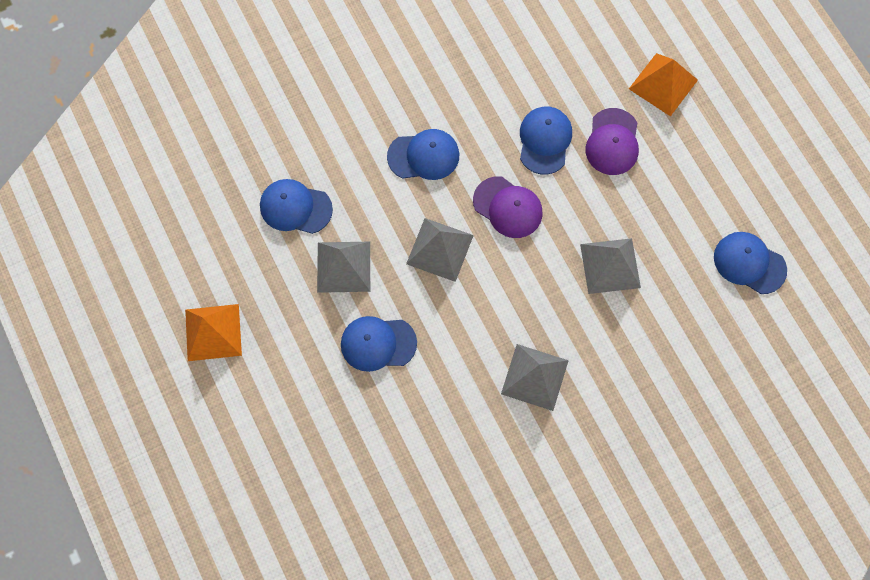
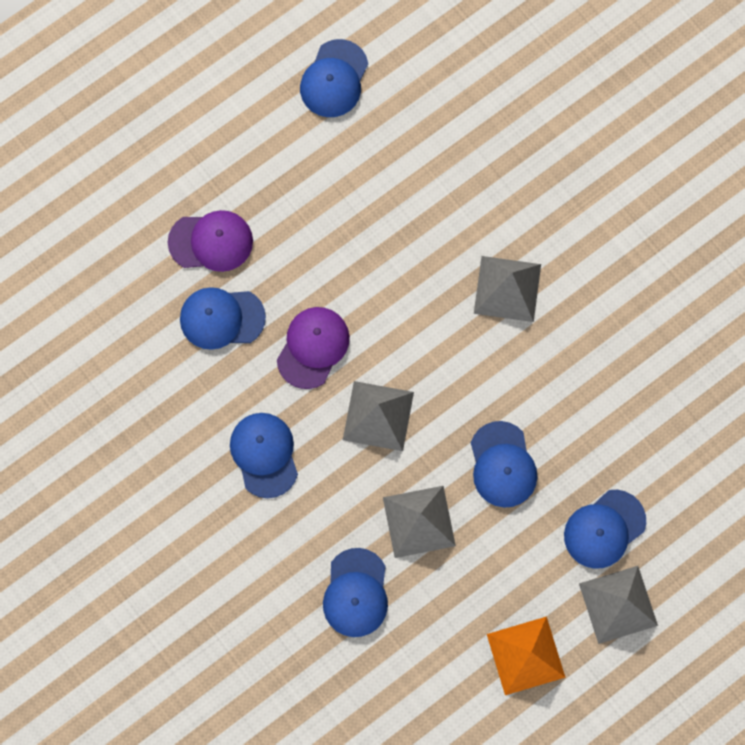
camera: 100 degrees left, 5 degrees up
(304, 419) = (604, 529): none -> blue cap
(610, 266) = (364, 225): grey pyramid -> grey pyramid (618, 604)
(663, 84) = (127, 193): orange pyramid -> none

